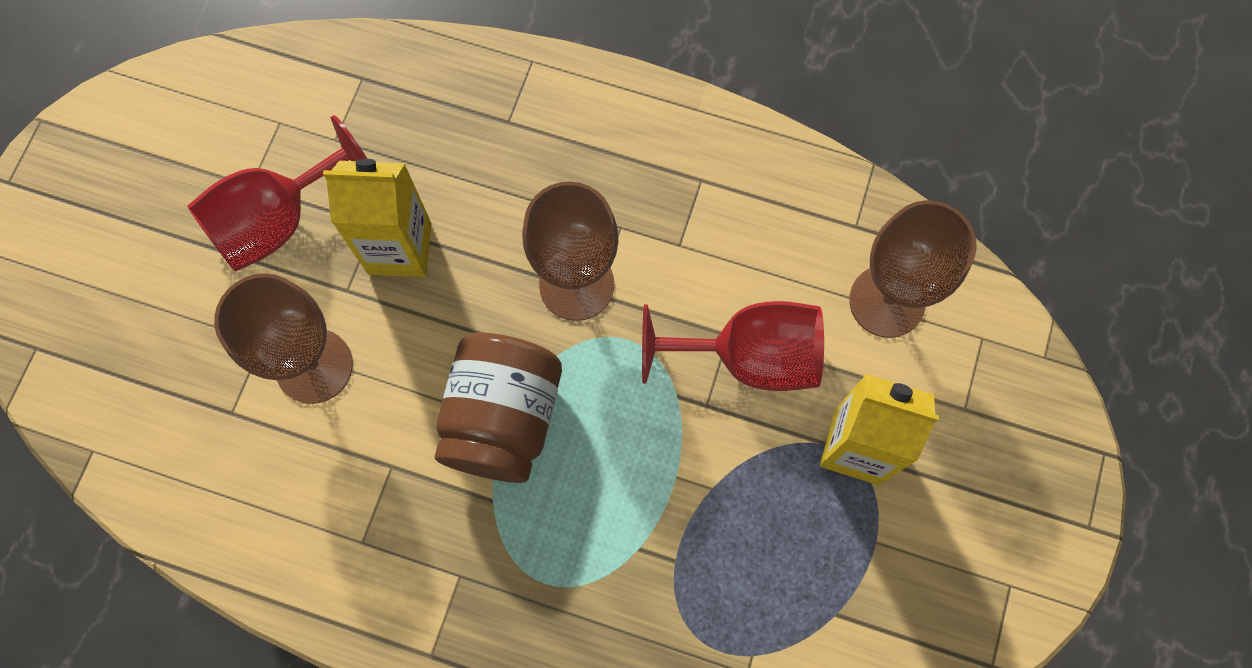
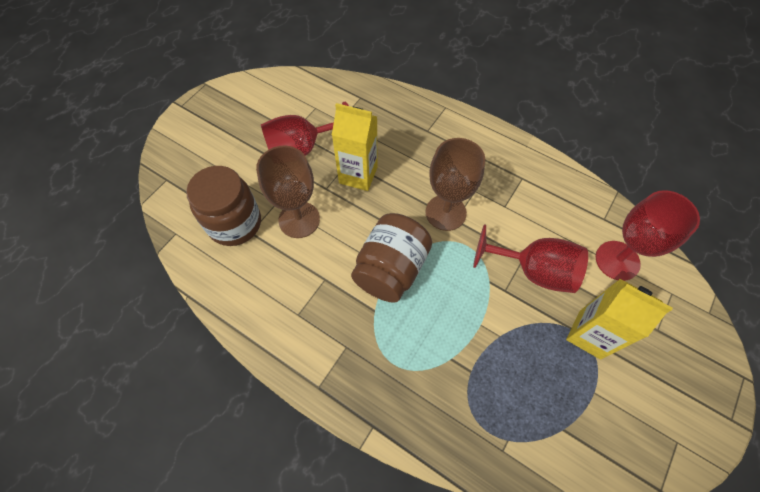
camera: 15 degrees right, 10 degrees down
(197, 404) = (235, 223): none -> brown jar
(887, 301) = (617, 260): brown goblet -> red goblet

